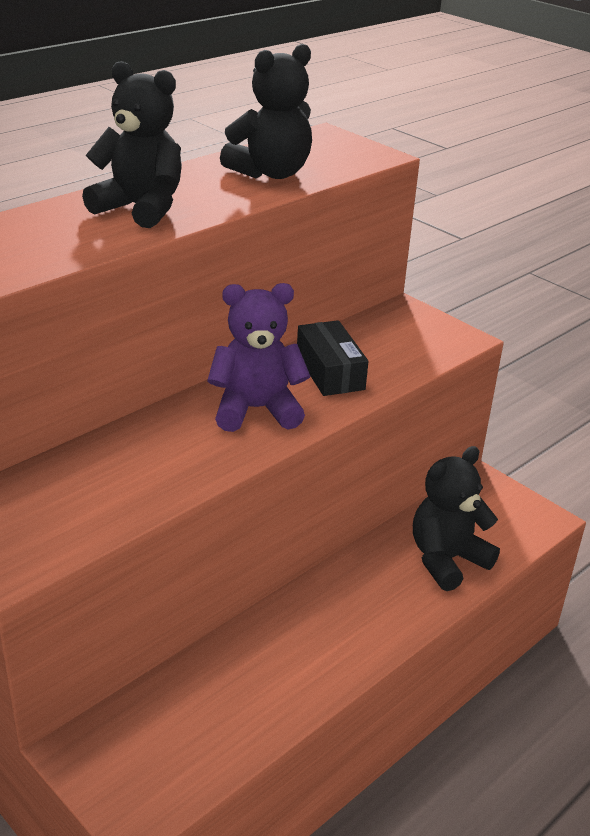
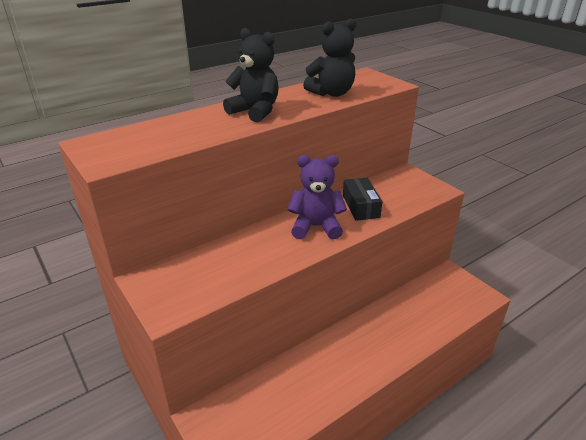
camera: 10 degrees right, 0 degrees up
(447, 560) = (425, 318): black teddy bear -> none

